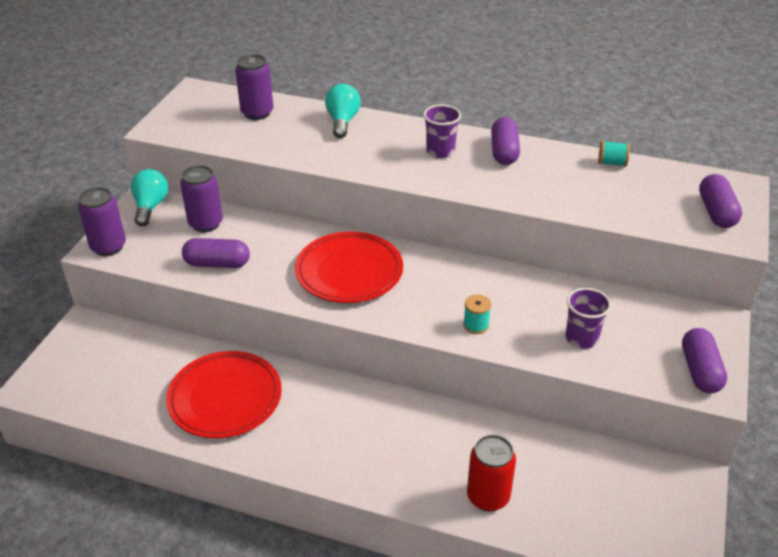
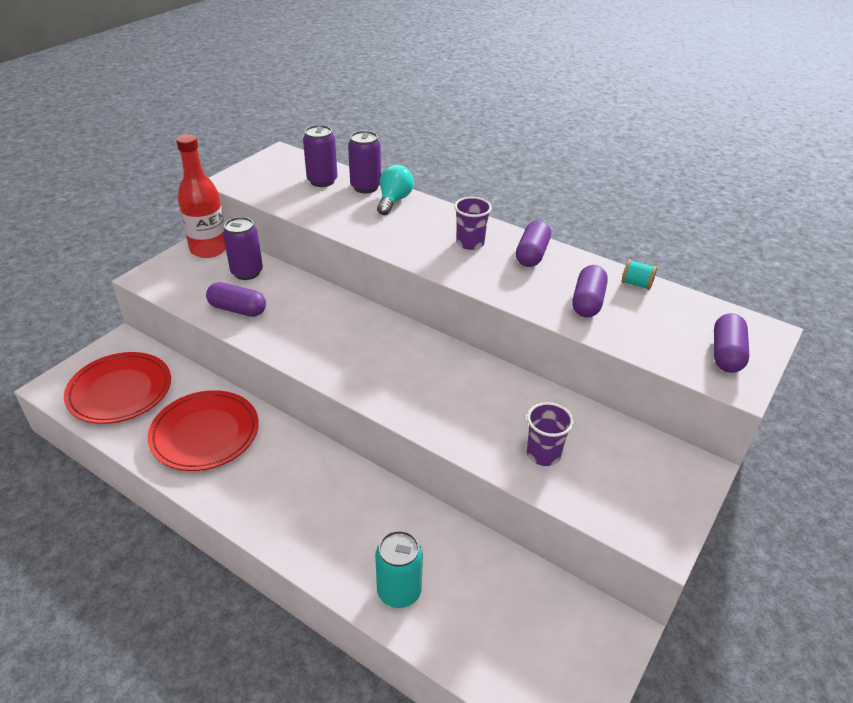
camera: 15 degrees right, 0 degrees up
(108, 247) = (155, 277): purple can -> purple can (365, 187)
(150, 207) = (209, 249): turquoise light bulb -> red bottle
(349, 272) = (350, 341): red plate -> red plate (120, 391)
(476, 325) = (444, 417): turquoise spool -> none
(488, 497) = (399, 591): red can -> turquoise can
(700, 371) = (655, 517): purple capsule -> purple capsule (587, 302)

